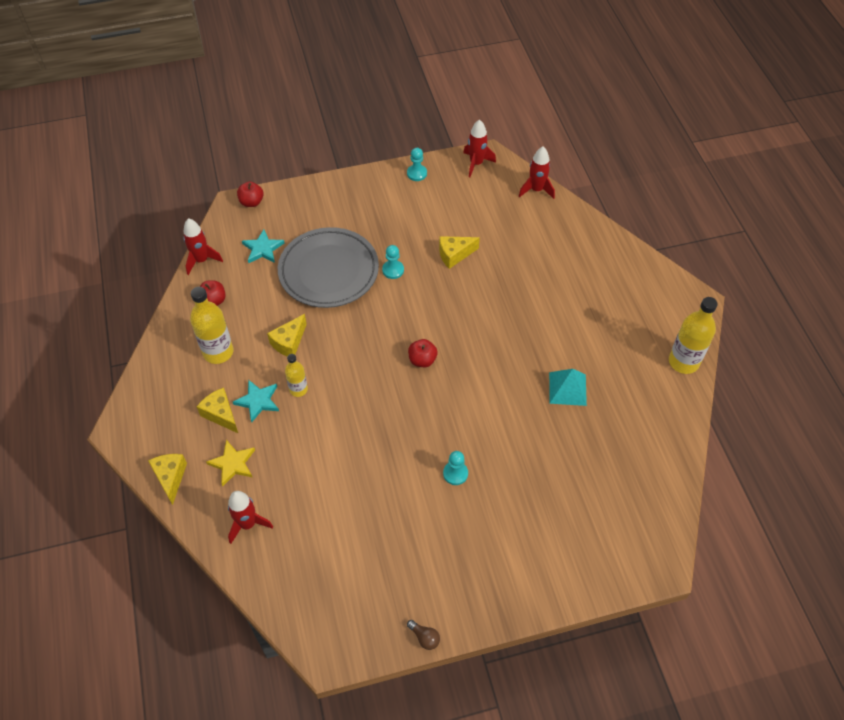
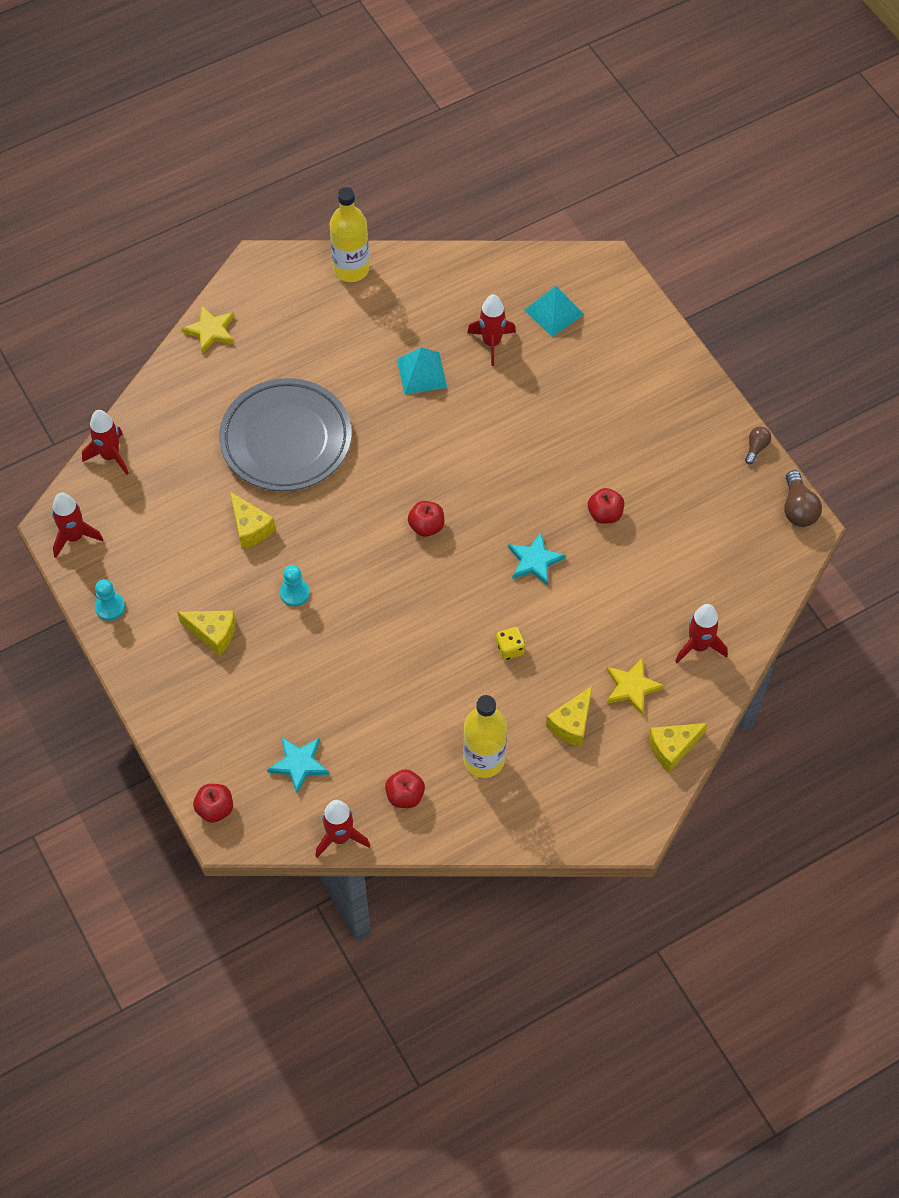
camera: 105 degrees left, 5 degrees up
(258, 401) = (540, 688): turquoise star -> turquoise star (534, 561)
(289, 342) = (444, 681): yellow cheese -> yellow cheese (213, 633)
(298, 389) = (510, 649): yellow bottle -> yellow dice
(329, 271) = (317, 669): grey plate -> grey plate (286, 439)
(349, 654) = (798, 508): none -> brown light bulb
(394, 488) = (605, 514): none -> red apple
(455, 473) = (567, 460): turquoise pawn -> none
(588, 447) = (491, 343): none -> red rocket
(613, 505) = (554, 312): none -> turquoise pyramid
(635, 261) = (211, 331): none -> yellow star

